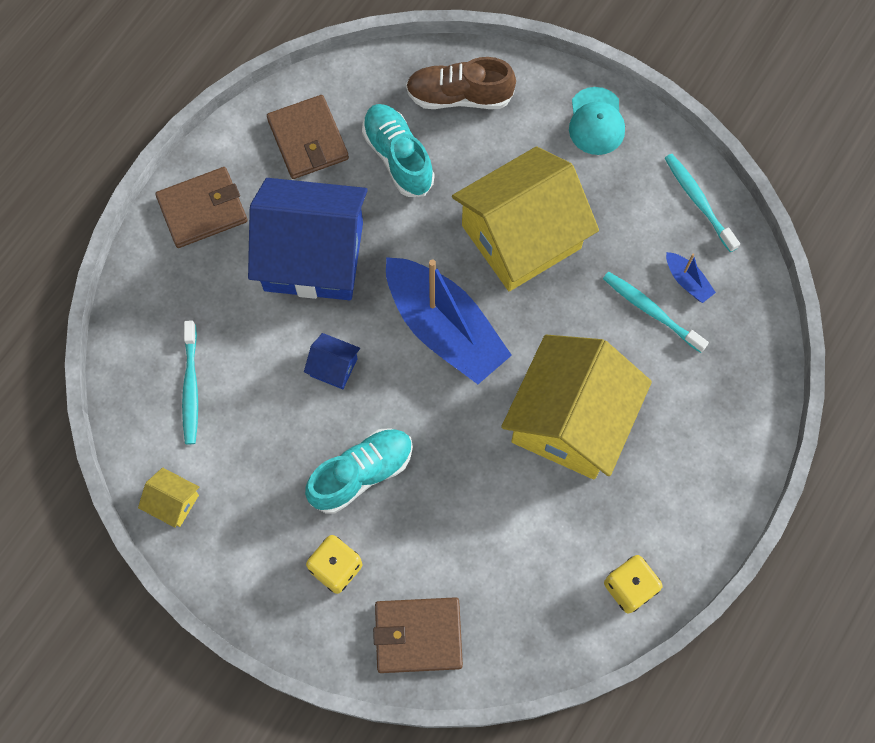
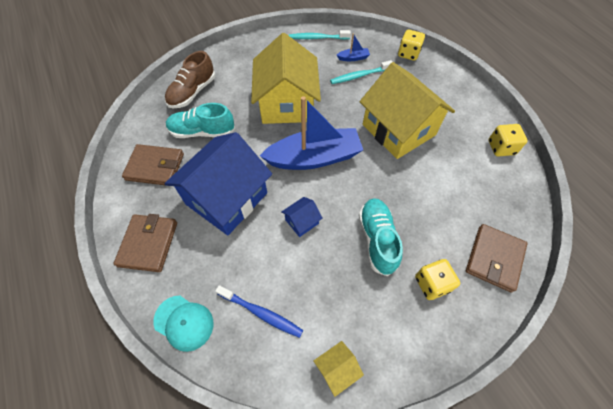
camera: 60 degrees left, 10 degrees down
(191, 387) = (261, 313): turquoise toothbrush -> blue toothbrush
(596, 121) = (251, 52): turquoise cap -> turquoise cap (184, 322)
(758, 364) = (408, 54): none -> yellow dice

